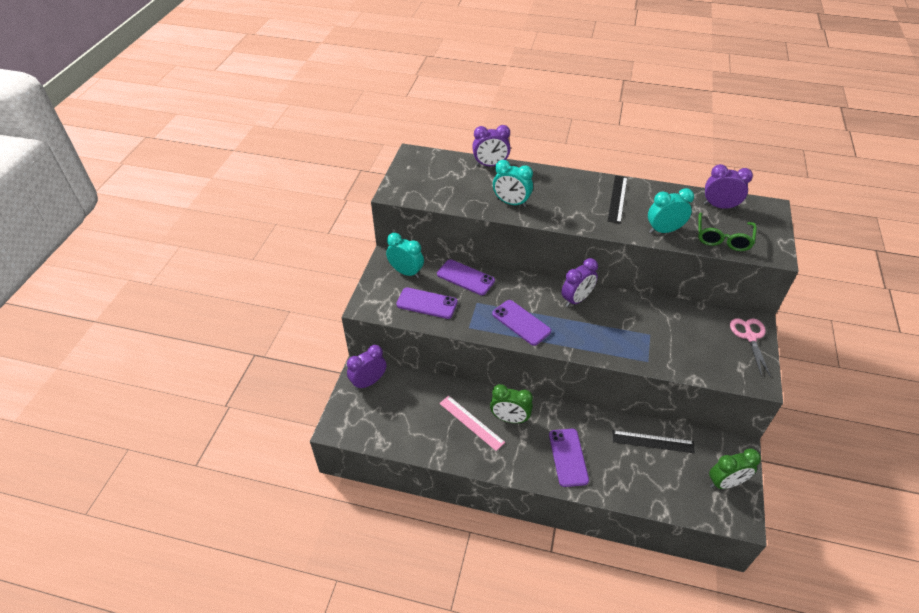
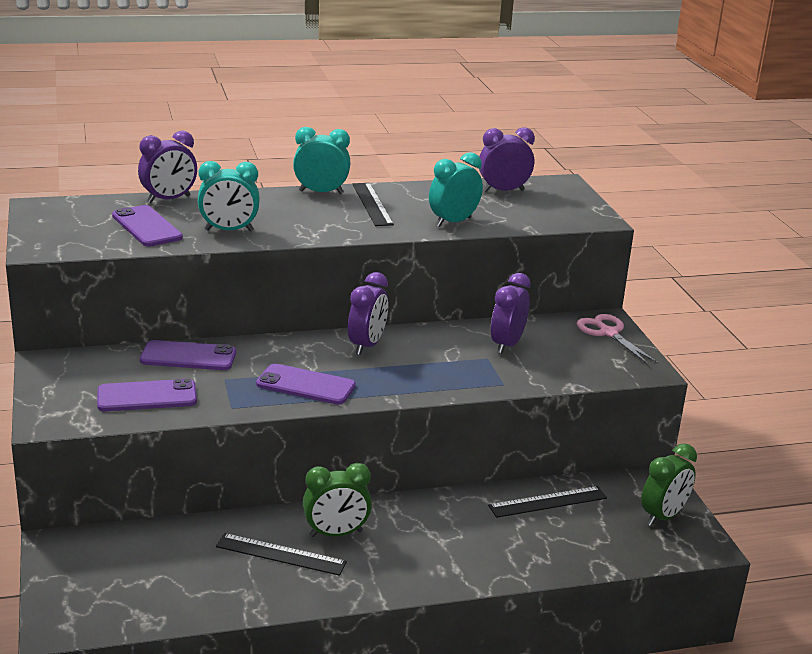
camera: 30 degrees left, 20 degrees down
(369, 382) = (79, 553): purple clock -> purple clock (507, 345)
(406, 272) = (88, 370): turquoise clock -> turquoise clock (321, 192)
(471, 422) = (280, 554): pink ruler -> black ruler
(568, 457) = (448, 551): purple phone -> purple phone (147, 227)
(723, 238) = (529, 217): green glasses -> none

